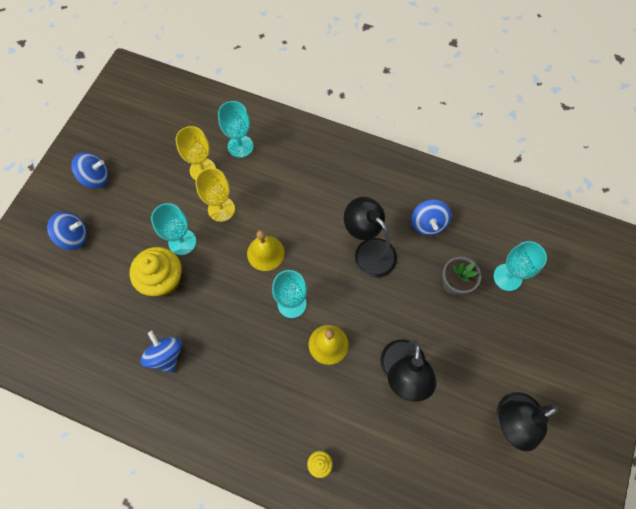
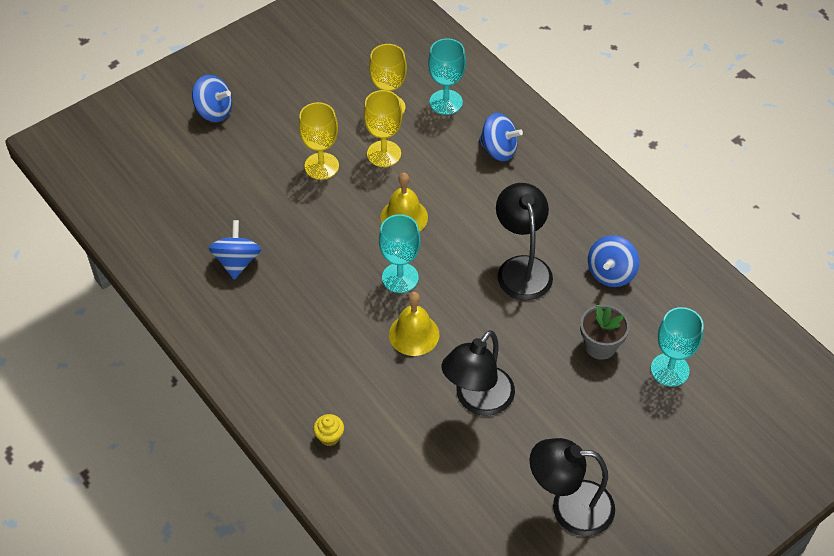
camera: 30 degrees right, 15 degrees down
(96, 178) = (271, 66): blue spinning top -> blue spinning top (498, 150)
(163, 280) = (279, 193): yellow cupcake -> none
(182, 242) = (321, 166): turquoise goblet -> yellow goblet

